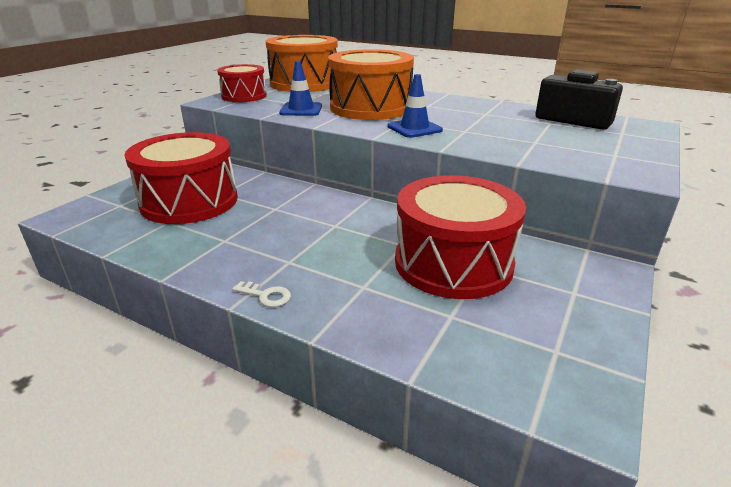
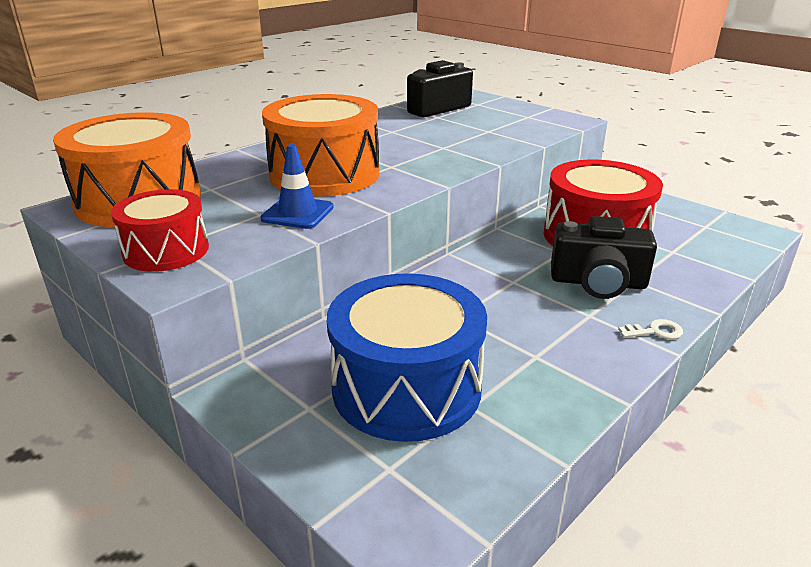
camera: 75 degrees left, 0 degrees up
(189, 201) = (406, 387): red drum -> blue drum
(266, 296) = (655, 331): white key -> white key turned 45 degrees clockwise
(348, 265) = (598, 283): none -> black camera
(414, 128) = (424, 165): blue traffic cone -> none

